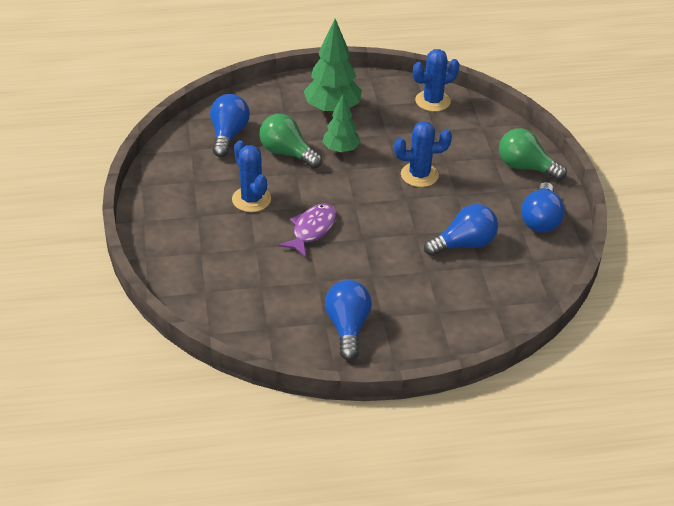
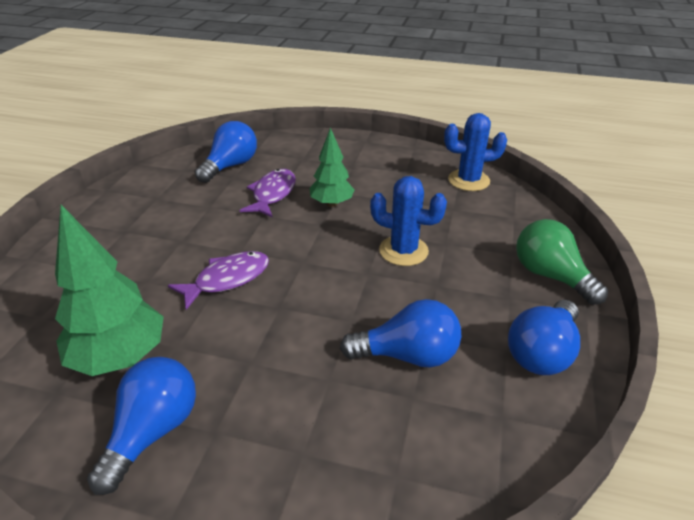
camera: 25 degrees right, 5 degrees down
(251, 199) = (193, 229): blue cactus -> none
(287, 153) = (272, 194): green light bulb -> purple fish
(332, 109) = (353, 166): green tree -> green tree (120, 358)

